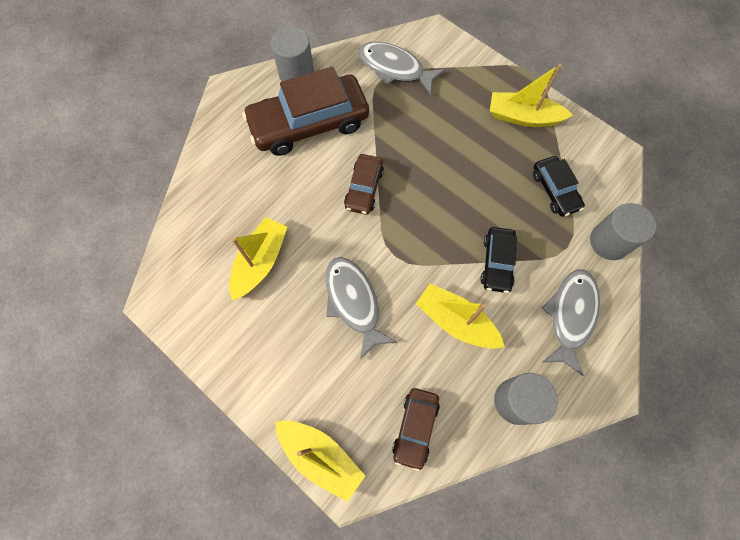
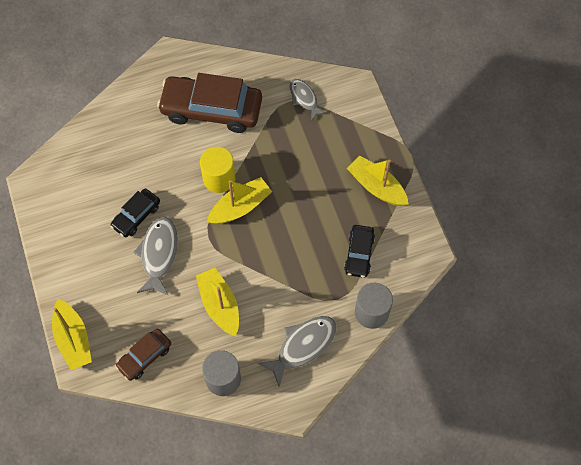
camera: 30 degrees right, 5 degrees down
(260, 262) = (114, 193): yellow boat -> yellow boat (240, 207)
(296, 73) = (227, 65): grey cylinder -> none
(364, 188) = (219, 178): brown car -> yellow cylinder
(394, 68) = (304, 98): grey fish -> grey fish, size x0.65
(497, 263) = (277, 282): black car -> black car (136, 216)

